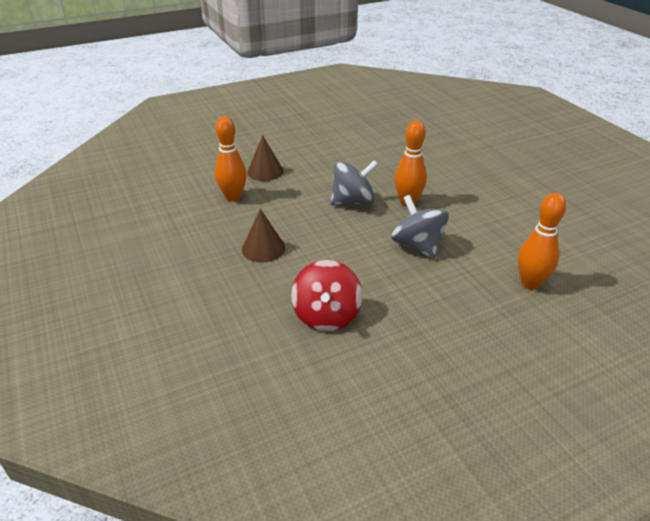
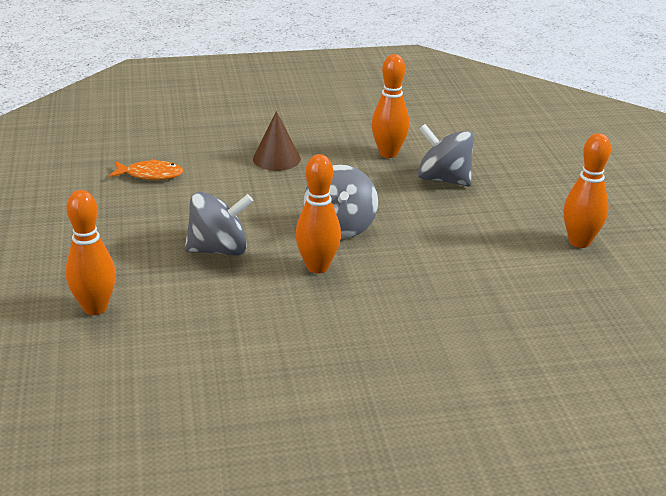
camera: 105 degrees right, 5 degrees down
(265, 171) = (443, 179): brown cone -> grey spinning top
(320, 126) = (579, 242): none -> orange bowling pin
(326, 316) = (150, 175): red spinning top -> orange fish

